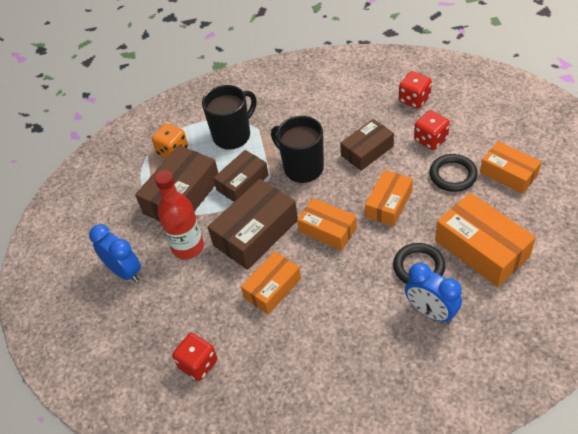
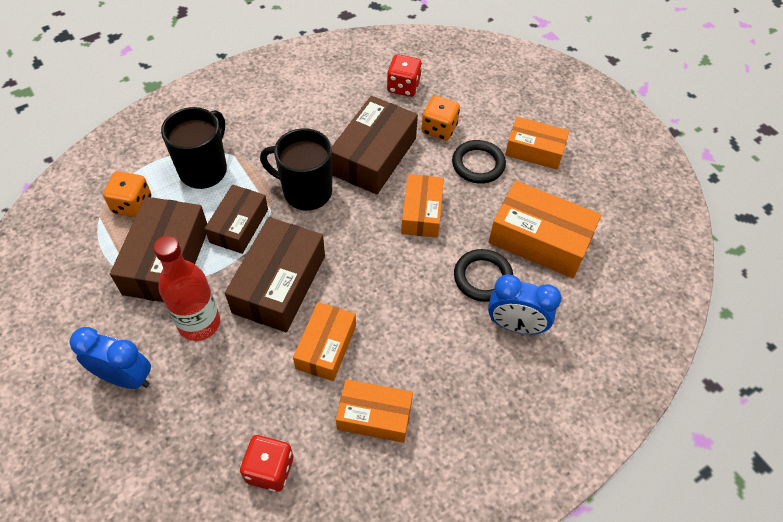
camera: 30 degrees left, 5 degrees up
(327, 230) = (364, 260): orange box -> orange box (374, 416)
(367, 151) = (373, 156): brown box -> brown box, size x1.54
(430, 139) = (439, 129): red dice -> orange dice

